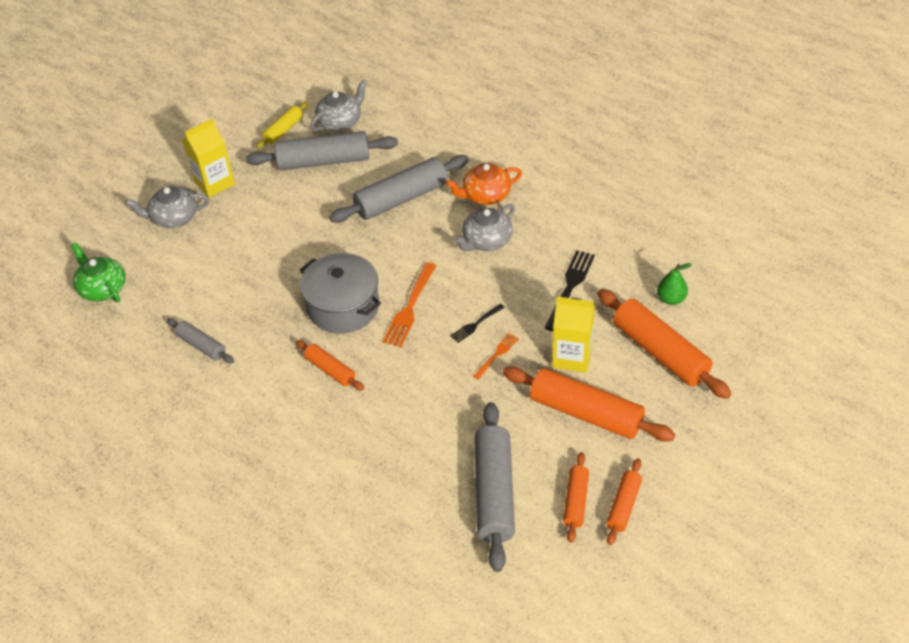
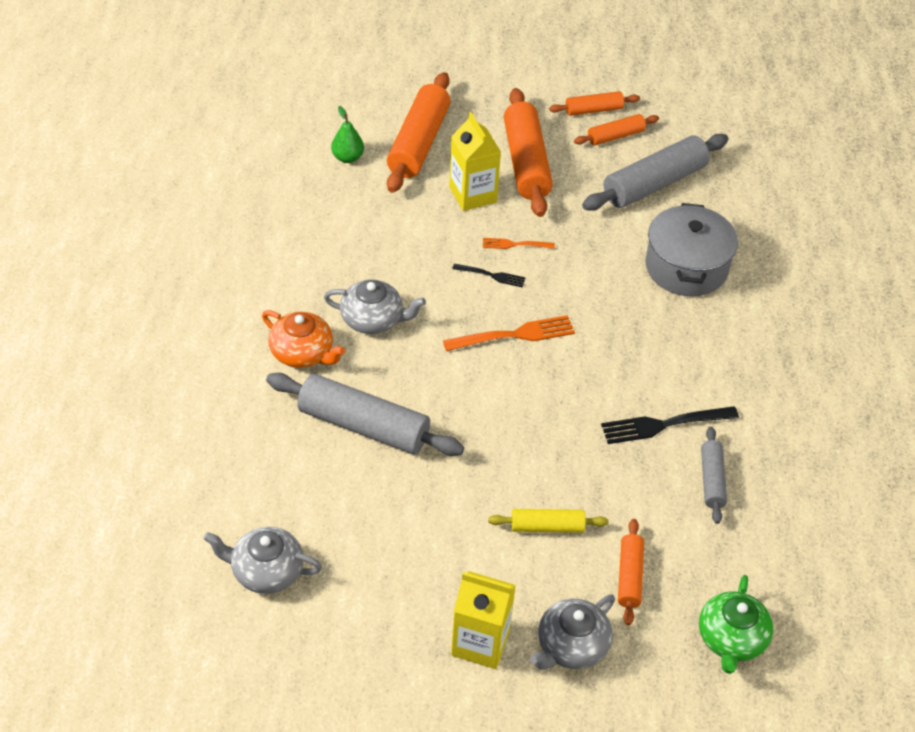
camera: 130 degrees left, 0 degrees up
(173, 218) = (571, 646): grey teapot -> grey teapot turned 90 degrees clockwise
(283, 130) = (327, 628): yellow rolling pin -> yellow rolling pin (547, 527)
(324, 161) = (354, 543): grey rolling pin -> none
(330, 370) = (641, 355): orange rolling pin -> orange rolling pin (629, 576)
(343, 306) = (559, 389): grey pot -> grey pot (686, 267)
(570, 288) = (389, 229): black fork -> black fork (665, 424)

